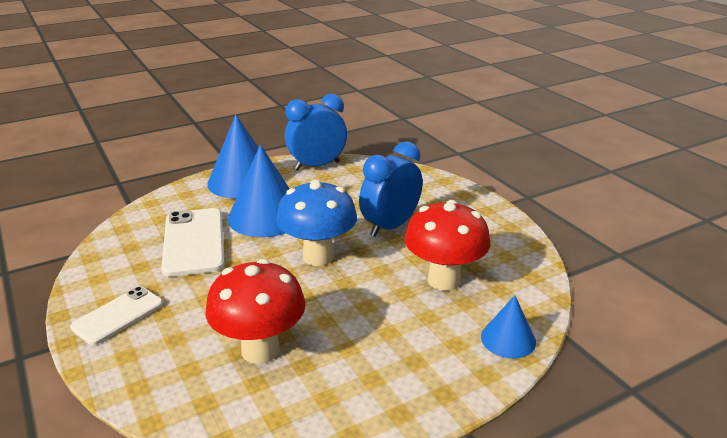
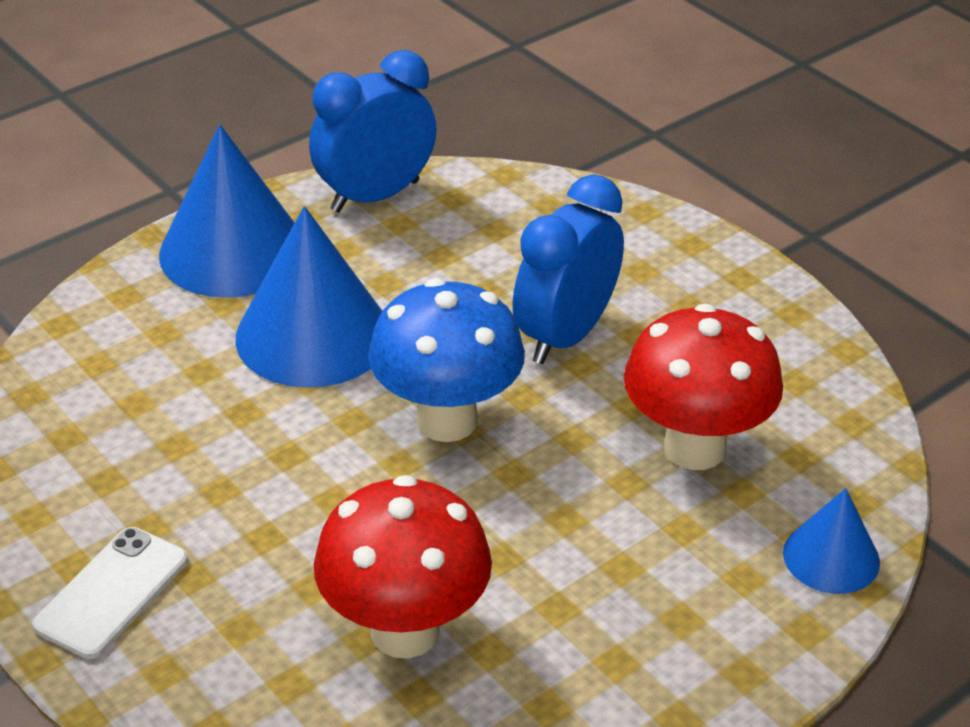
camera: 10 degrees left, 10 degrees up
(194, 242) = (190, 413): white phone -> none

